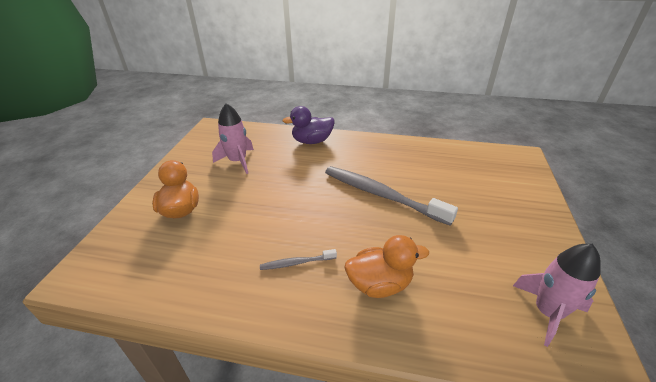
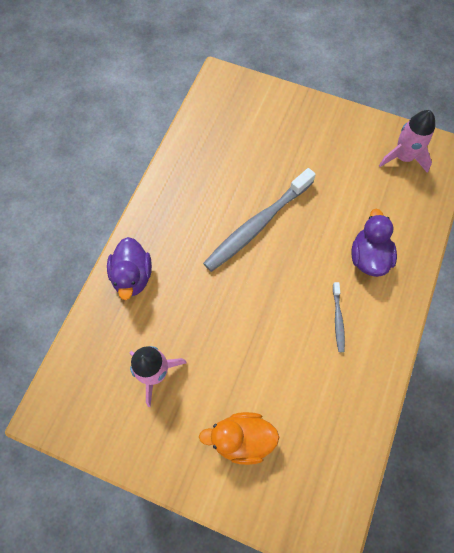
camera: 80 degrees left, 30 degrees up
(380, 284) = (368, 257): orange duck -> purple duck

